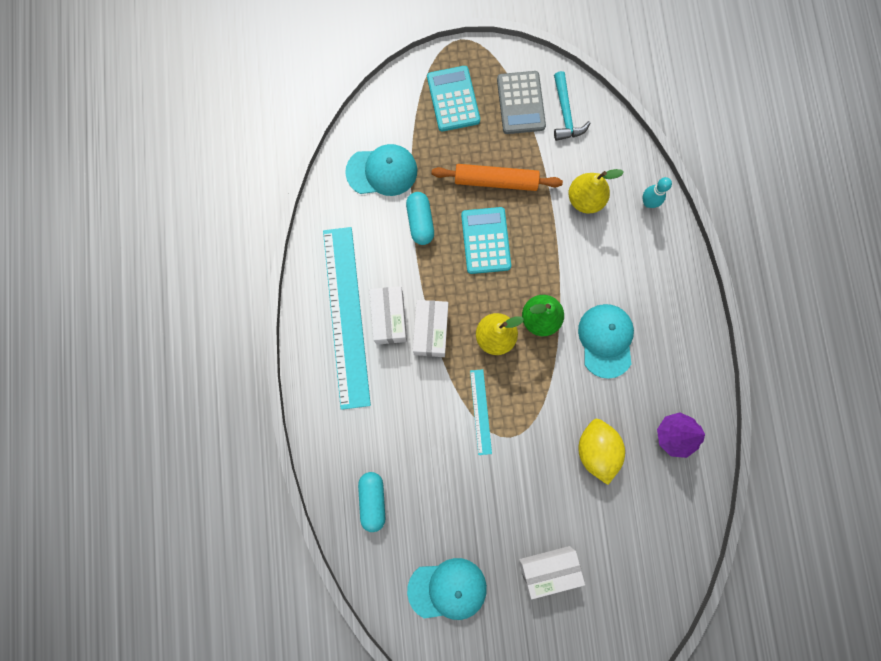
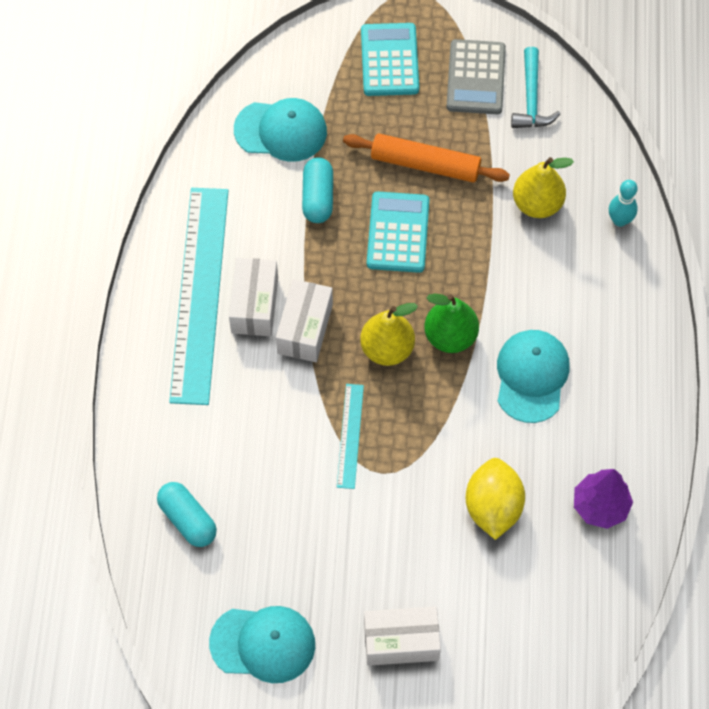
camera: 10 degrees right, 15 degrees down
(373, 500) = (188, 519): turquoise capsule -> turquoise capsule turned 45 degrees counterclockwise

